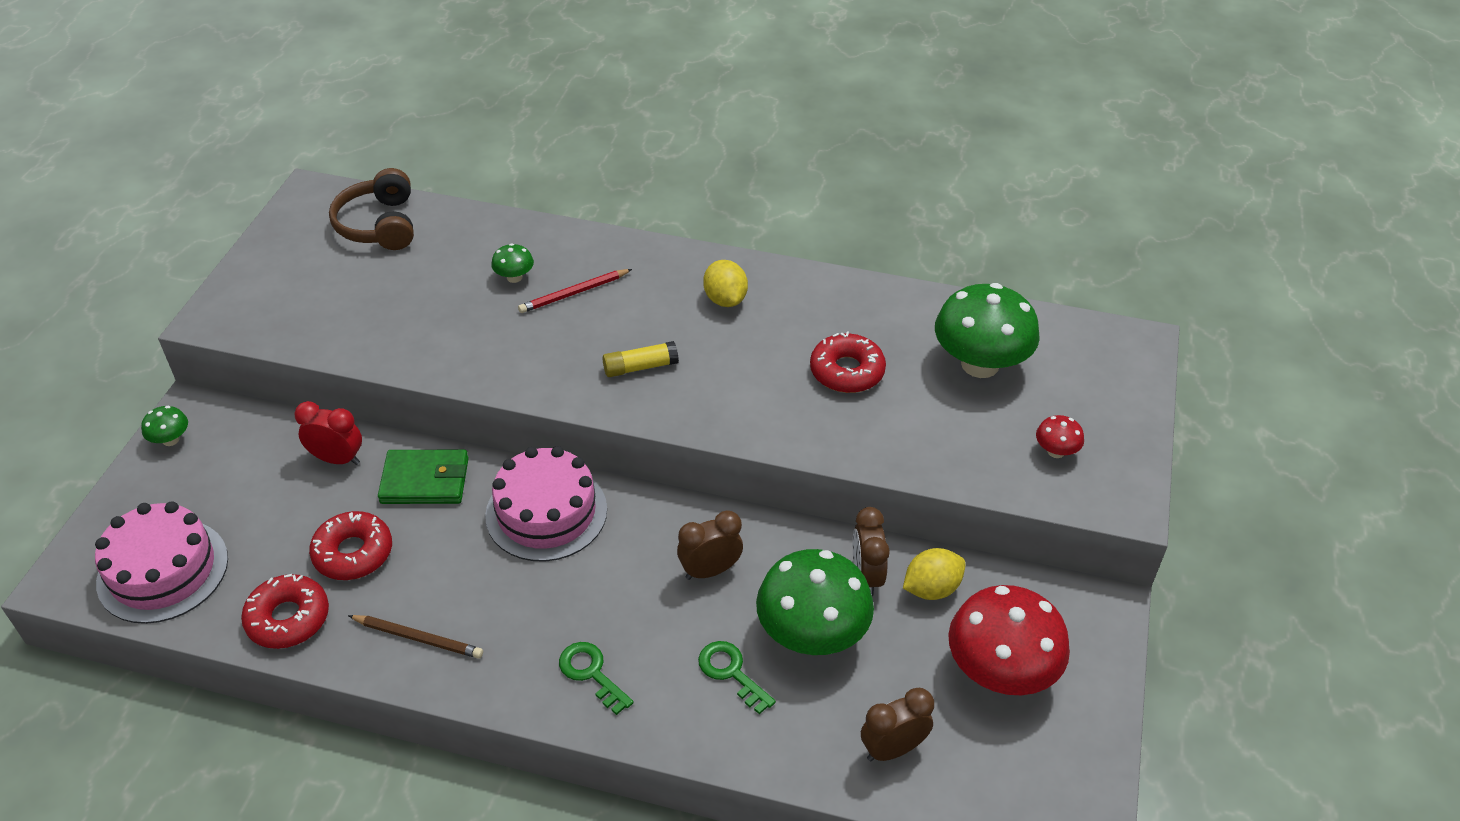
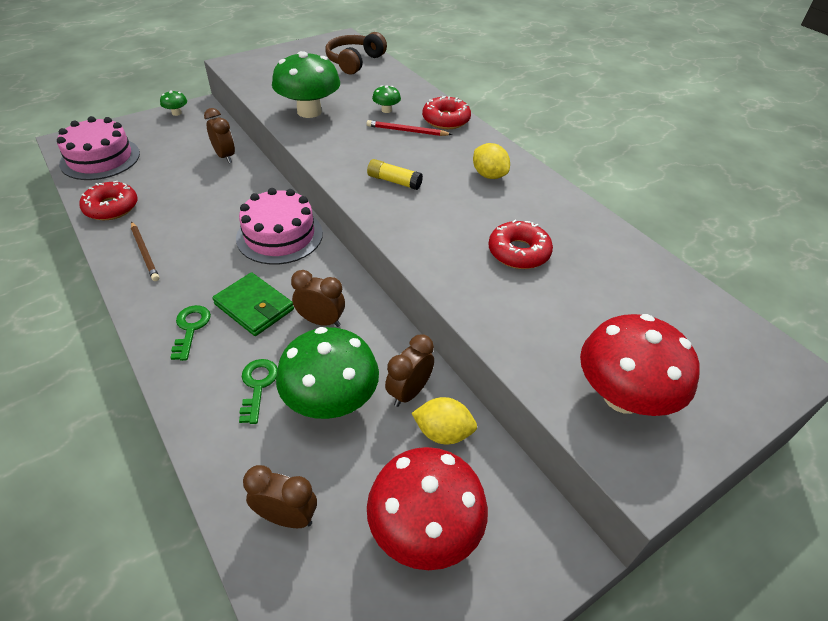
camera: 40 degrees right, 0 degrees up
(337, 459) = (225, 156): red clock -> brown clock
(353, 553) = (174, 198): red donut -> red donut (446, 120)
(425, 480) = (247, 187): green wallet -> green wallet (254, 307)
(725, 299) = (489, 175): yellow lemon -> yellow lemon turned 60 degrees counterclockwise
(980, 364) = (625, 303): green mushroom -> green mushroom (309, 111)
(1056, 451) = (622, 396): red mushroom -> red mushroom, size x2.29

